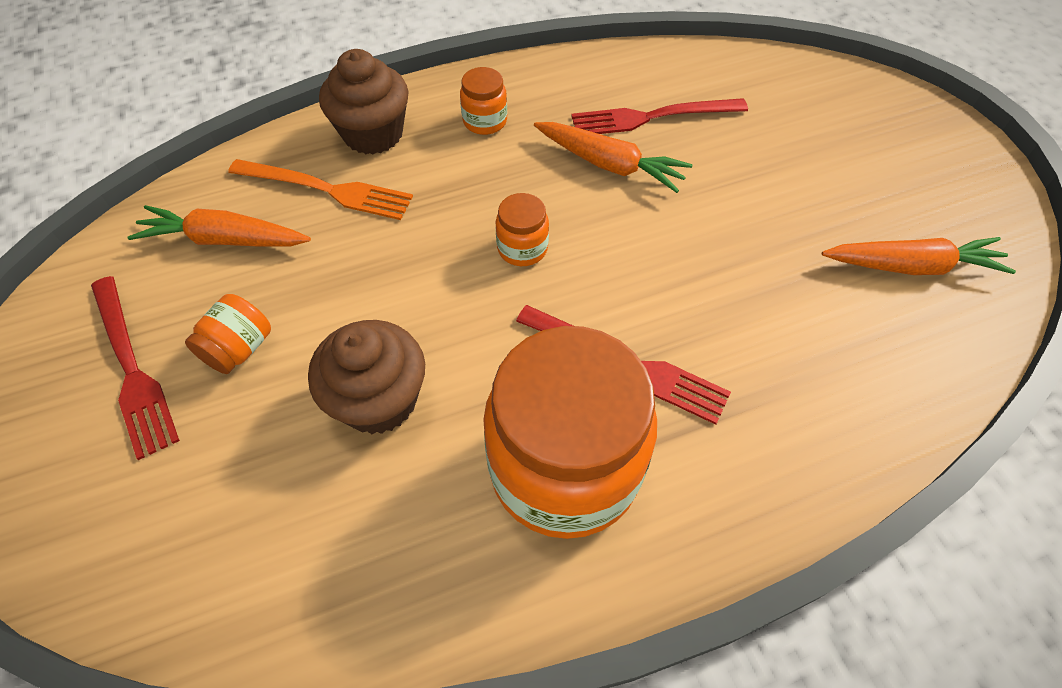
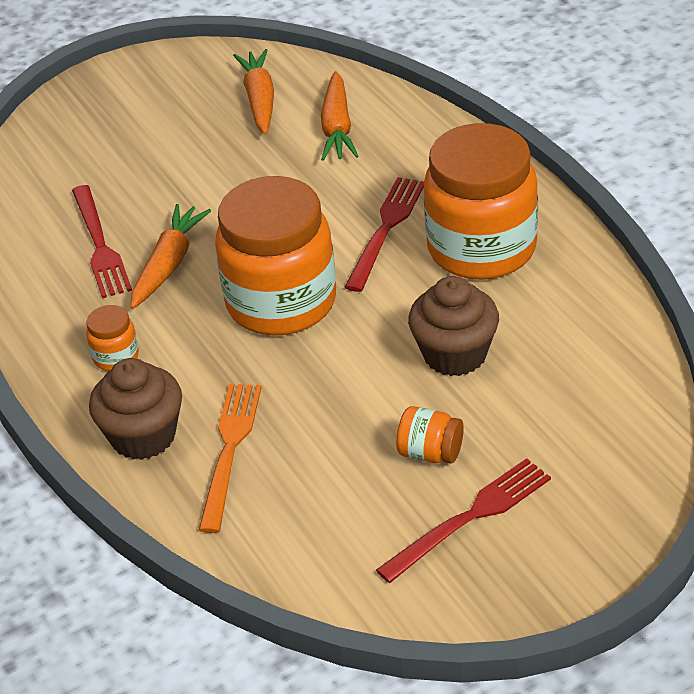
camera: 95 degrees left, 15 degrees down
(224, 240) = (310, 506): orange carrot -> orange carrot (337, 127)
(522, 248) = (281, 302): orange jar -> orange jar, size x2.42

